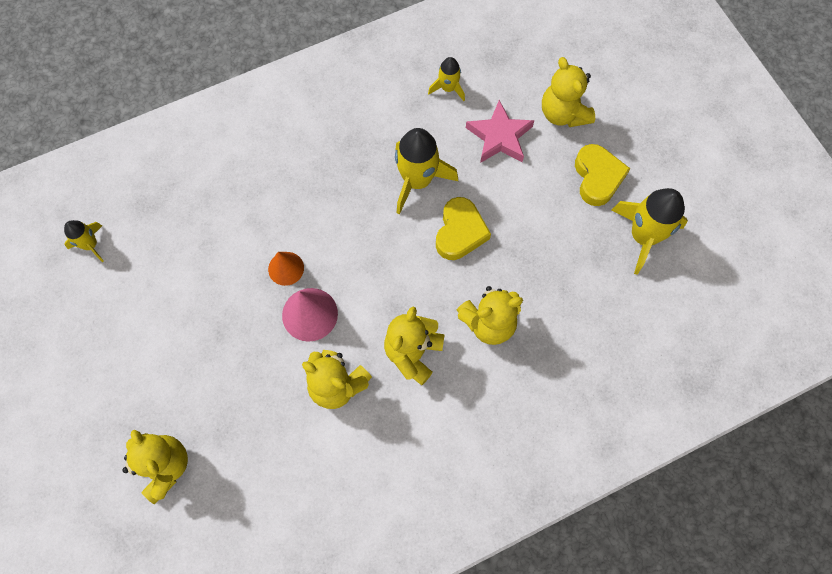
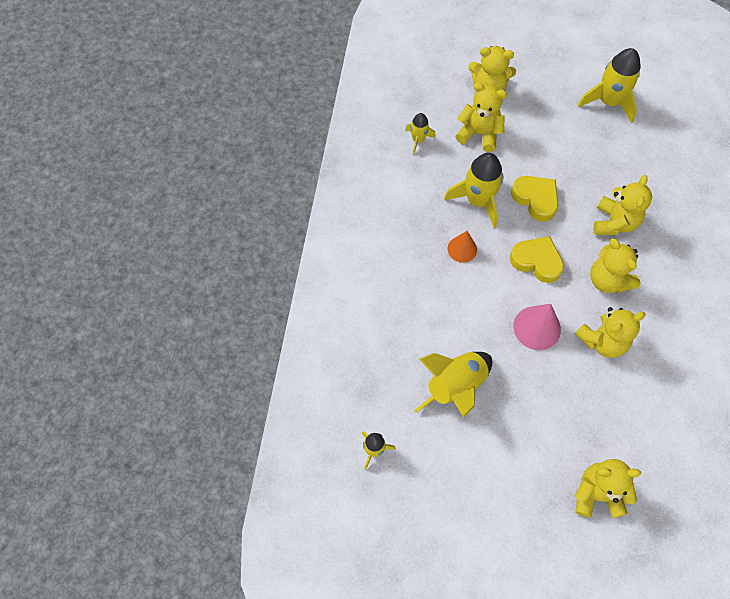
camera: 55 degrees left, 5 degrees down
(197, 276) = (455, 386): none -> yellow rocket
(286, 268) = (489, 323): orange cone -> orange cone (462, 249)
(499, 137) = (479, 134): pink star -> yellow teddy bear
(597, 177) = (549, 99): yellow heart -> yellow heart (536, 261)

